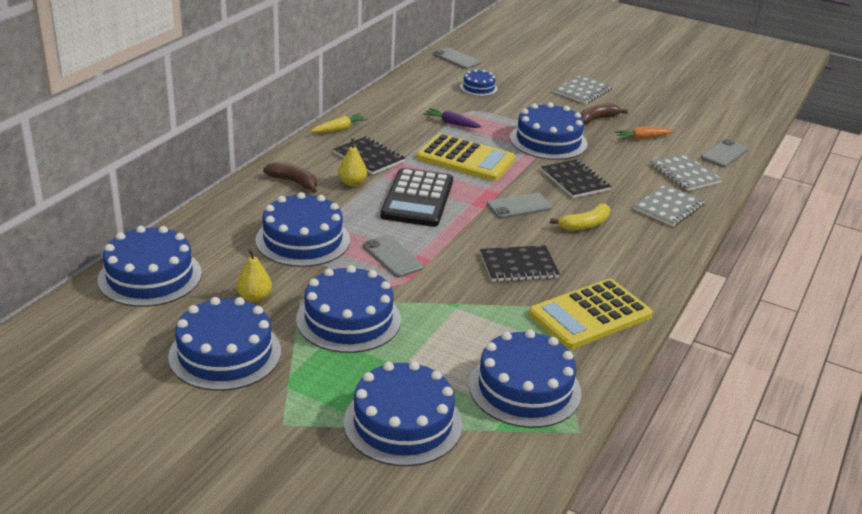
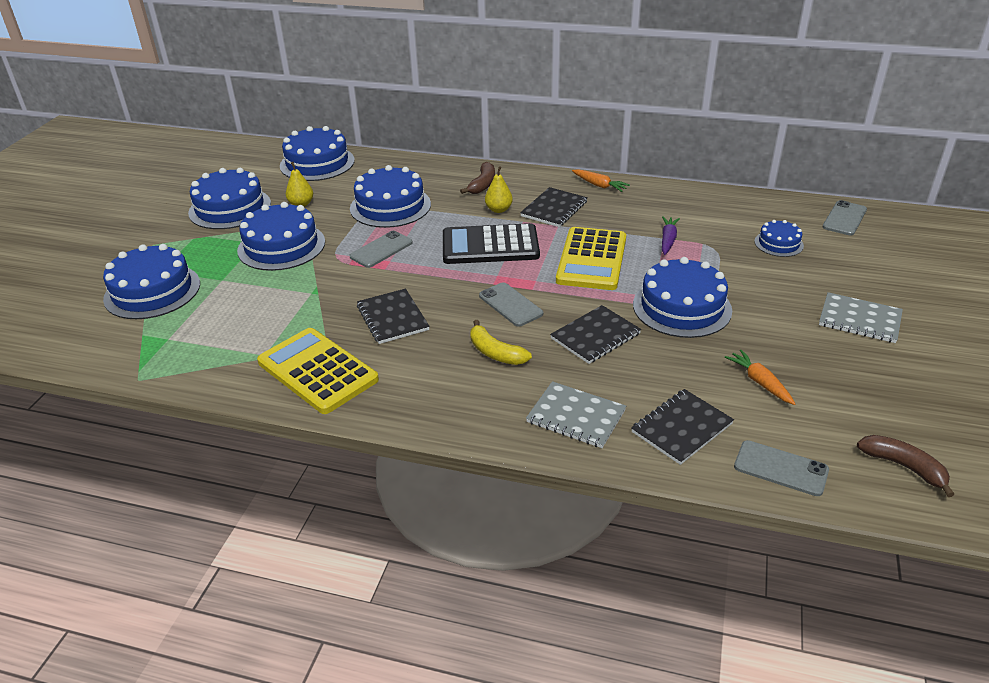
camera: 80 degrees right, 5 degrees up
(339, 129) = (599, 185): yellow carrot -> orange carrot
(524, 388) = (197, 343): blue cake -> none
(597, 119) = (781, 339): brown banana -> brown banana (903, 466)
(684, 174) = (681, 428): grey notebook -> black notebook

